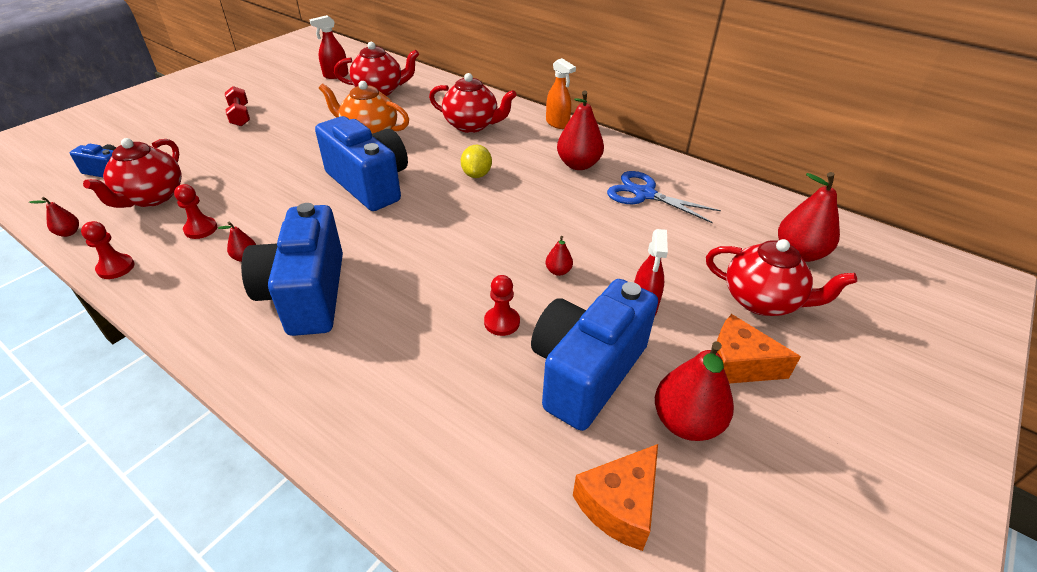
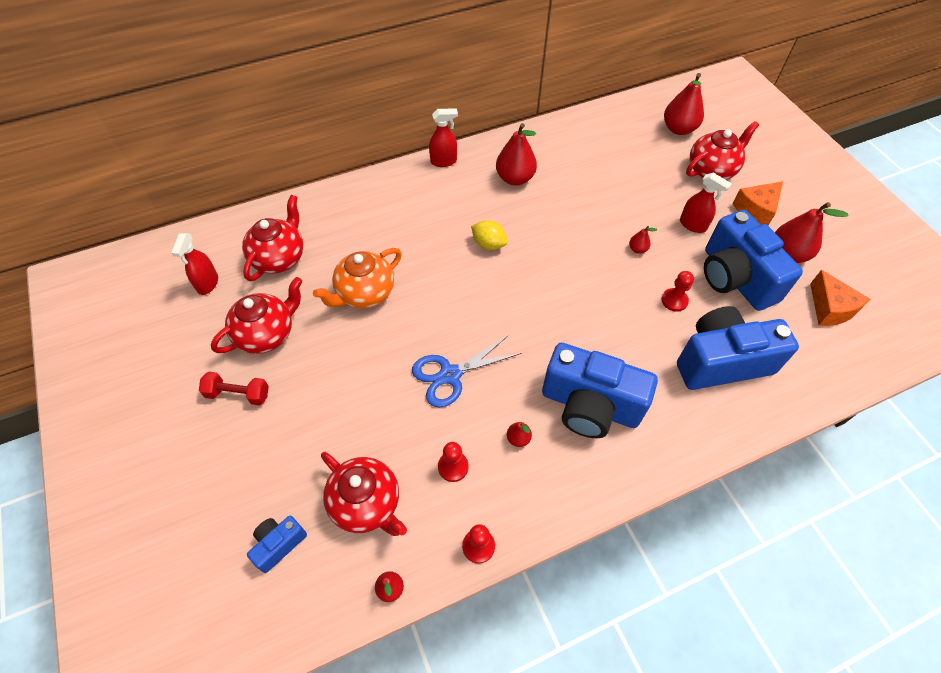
camera: 60 degrees left, 15 degrees up
(369, 184) = (456, 320): blue camera -> blue camera (721, 361)
(472, 125) = (405, 216): red teapot -> red teapot (267, 334)
(557, 123) = (444, 161): orange spray bottle -> red spray bottle
(644, 194) = (576, 163): blue scissors -> blue scissors (450, 375)

